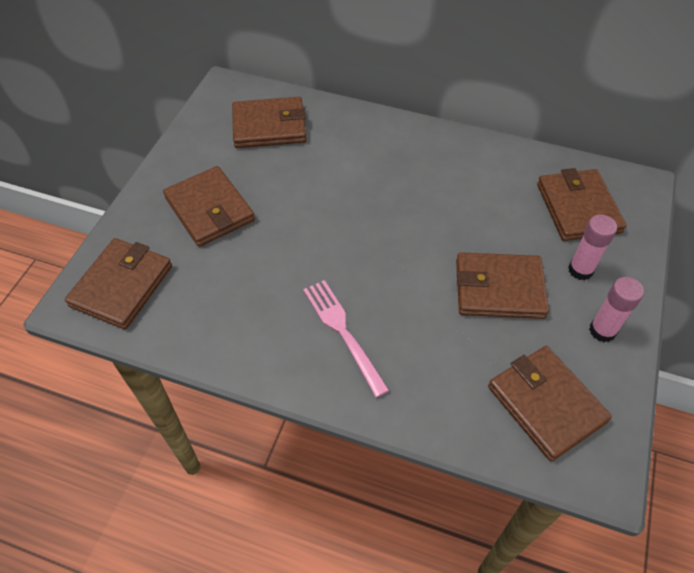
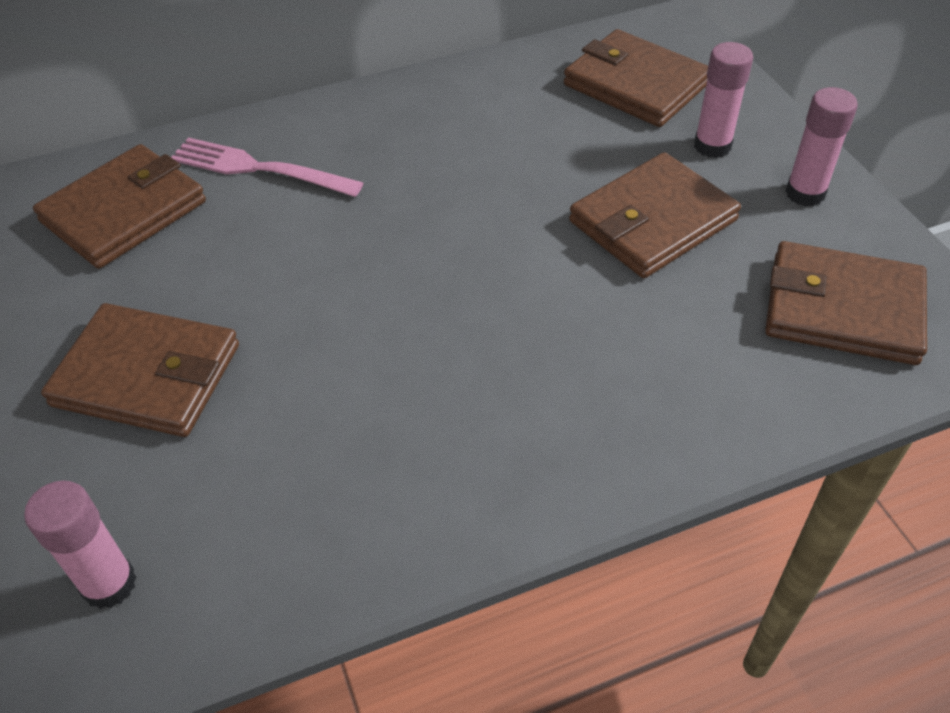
camera: 40 degrees left, 5 degrees down
(121, 286) = (109, 584): brown wallet -> pink glue stick
(342, 332) = (527, 400): pink fork -> pink fork (258, 169)

